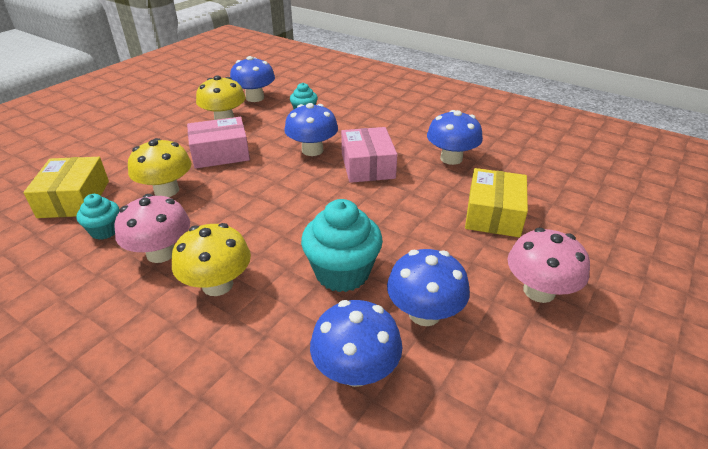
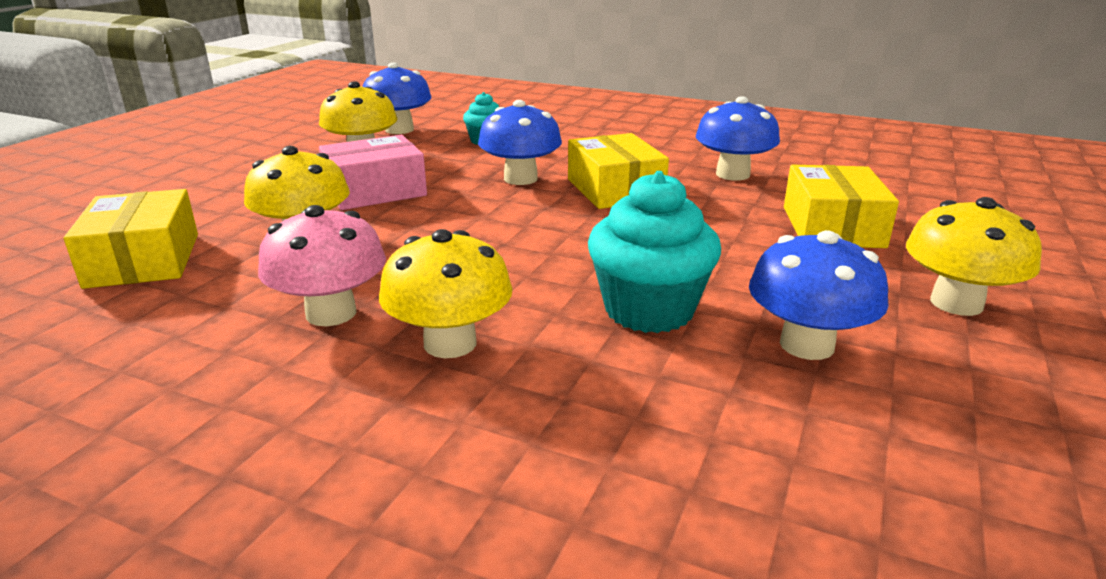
camera: 10 degrees left, 10 degrees down
(105, 231) = (217, 294): turquoise cupcake -> none
(356, 370) = (744, 426): blue mushroom -> none
(367, 166) = (615, 189): pink box -> yellow box
(539, 291) = (956, 303): pink mushroom -> yellow mushroom

